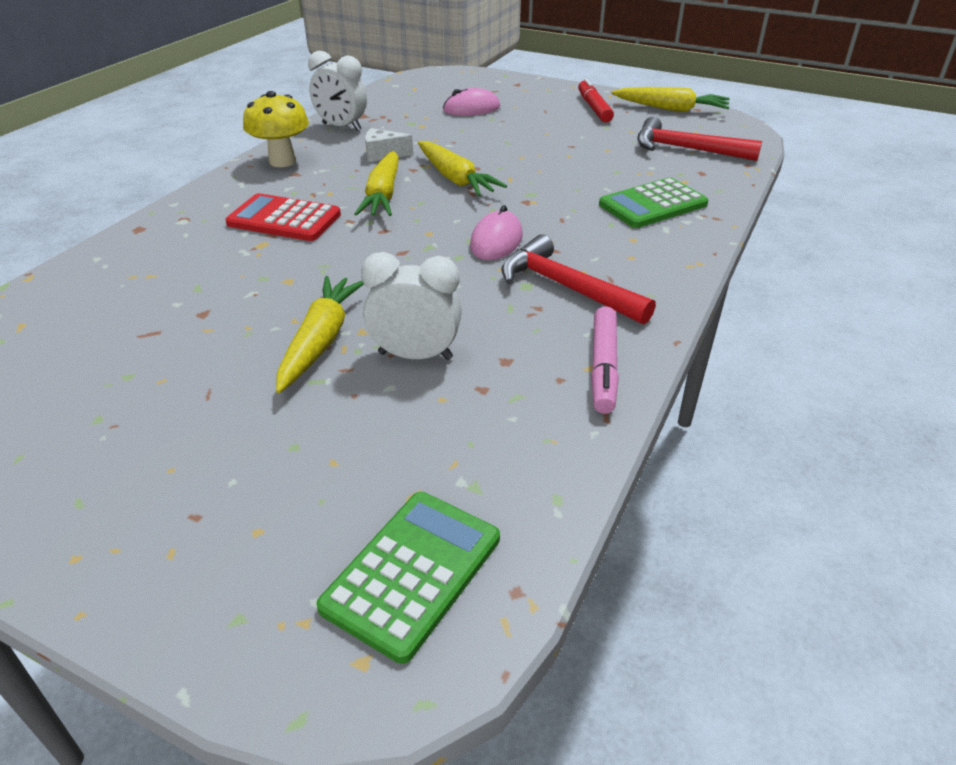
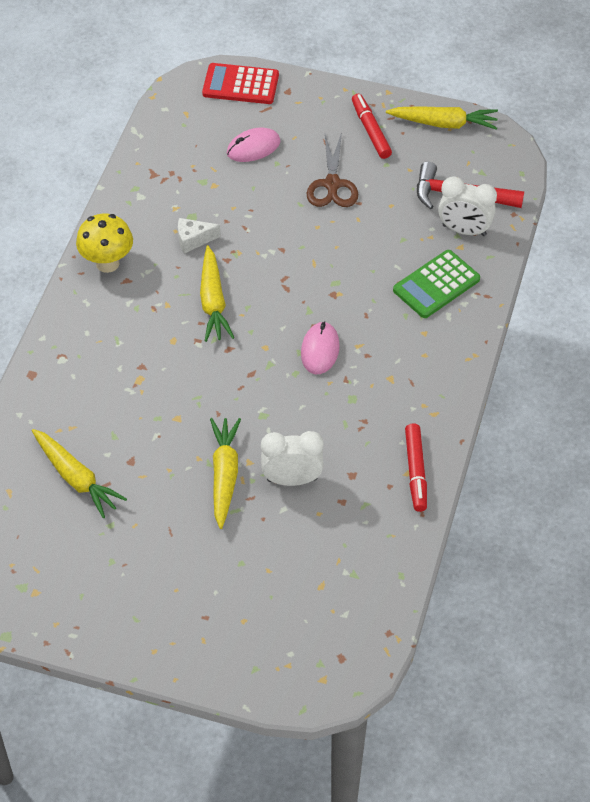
camera: 10 degrees left, 15 degrees up
(284, 219) = (144, 346): red calculator -> red calculator (240, 85)
(341, 127) = (139, 198): white clock -> white clock (464, 230)
(412, 572) = (333, 631): green calculator -> none
(455, 179) = (267, 269): yellow carrot -> yellow carrot (76, 478)
(546, 133) = (332, 184): none -> brown scissors
(566, 287) = (381, 397): red hammer -> none
(603, 367) = (415, 471): pink marker -> red marker

